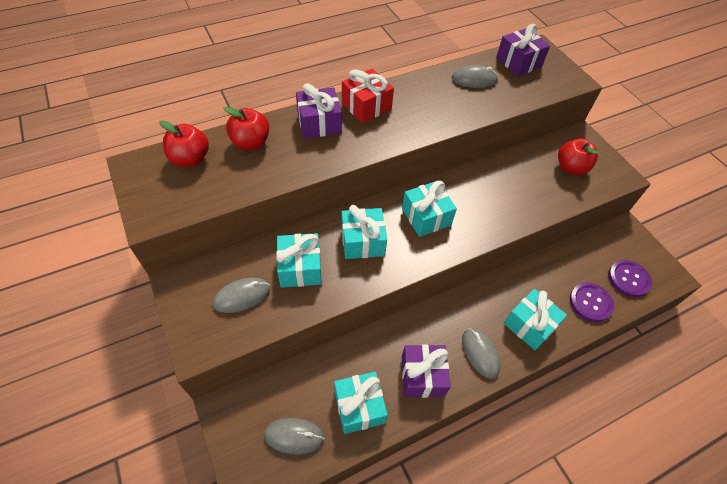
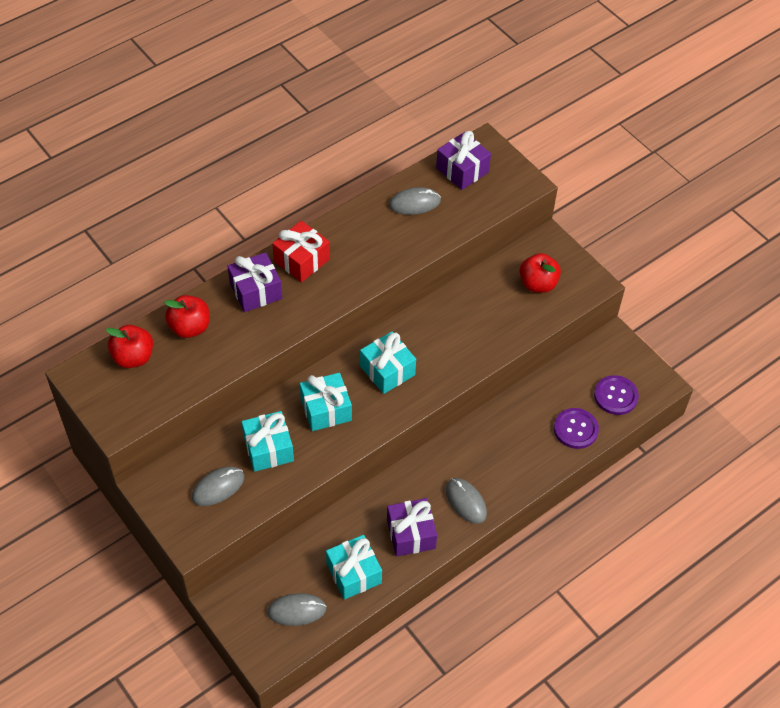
camera: 10 degrees left, 0 degrees up
(530, 325) = (514, 464): turquoise gift -> none

